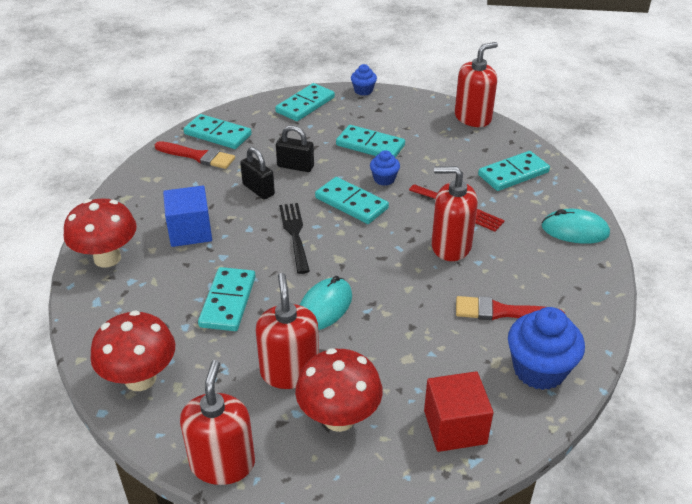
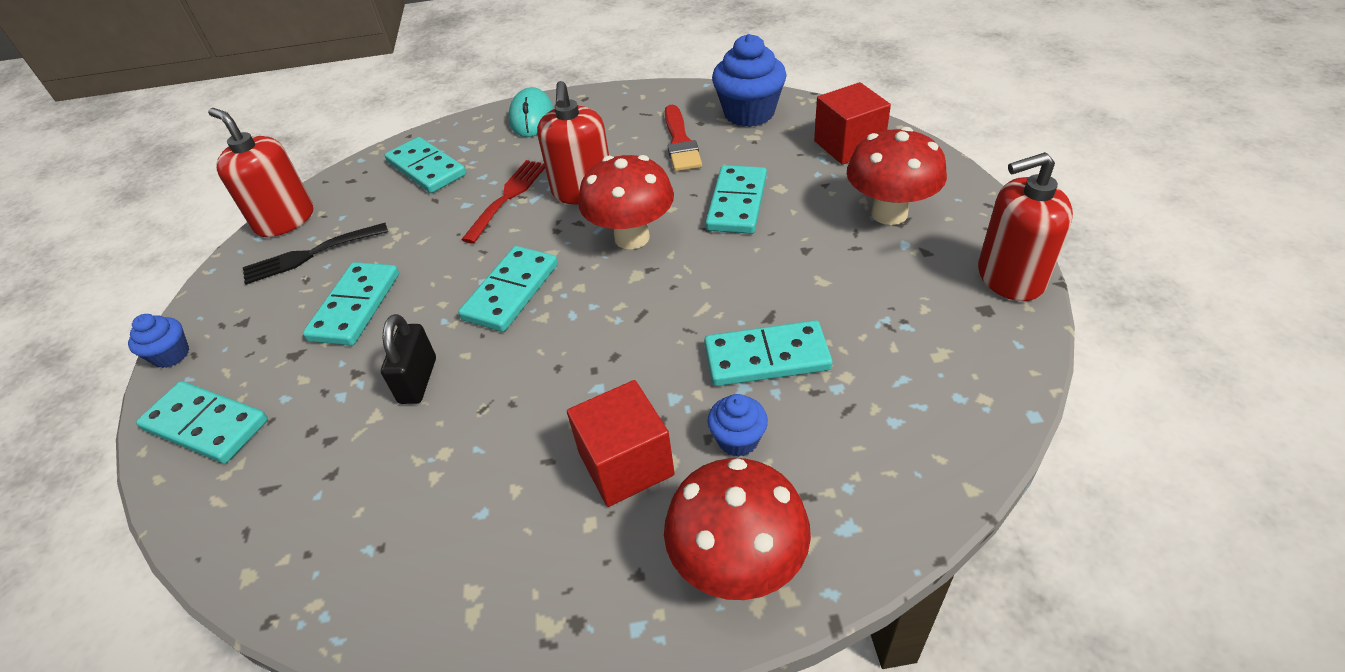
camera: 100 degrees left, 5 degrees up
(140, 379) = (955, 398): red mushroom -> red mushroom (632, 237)
(190, 231) = (626, 464): blue cube -> red cube
(198, 156) = (386, 544): red brush -> none
(217, 134) = (303, 539): turquoise domino -> turquoise domino (737, 203)
(258, 190) = (491, 409): black padlock -> none
(290, 371) = (851, 264): red soap dispenser -> none
(294, 234) = (597, 331): black fork -> black fork (310, 255)
(325, 307) = (732, 264): turquoise mouse -> none
(384, 179) = (447, 273): blue cupcake -> blue cupcake (738, 440)

